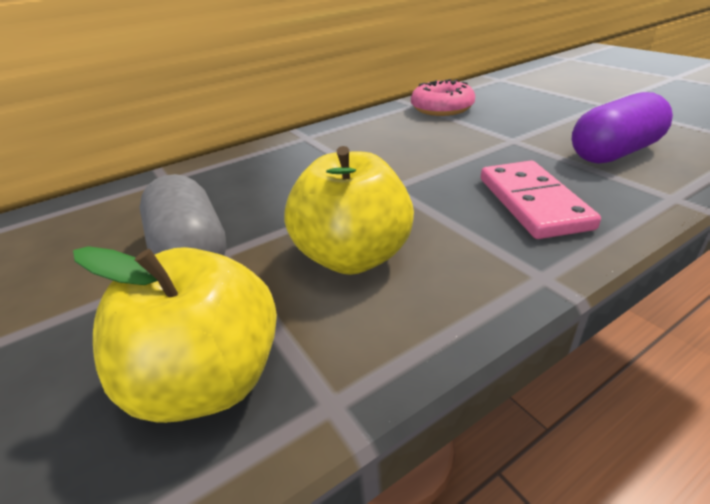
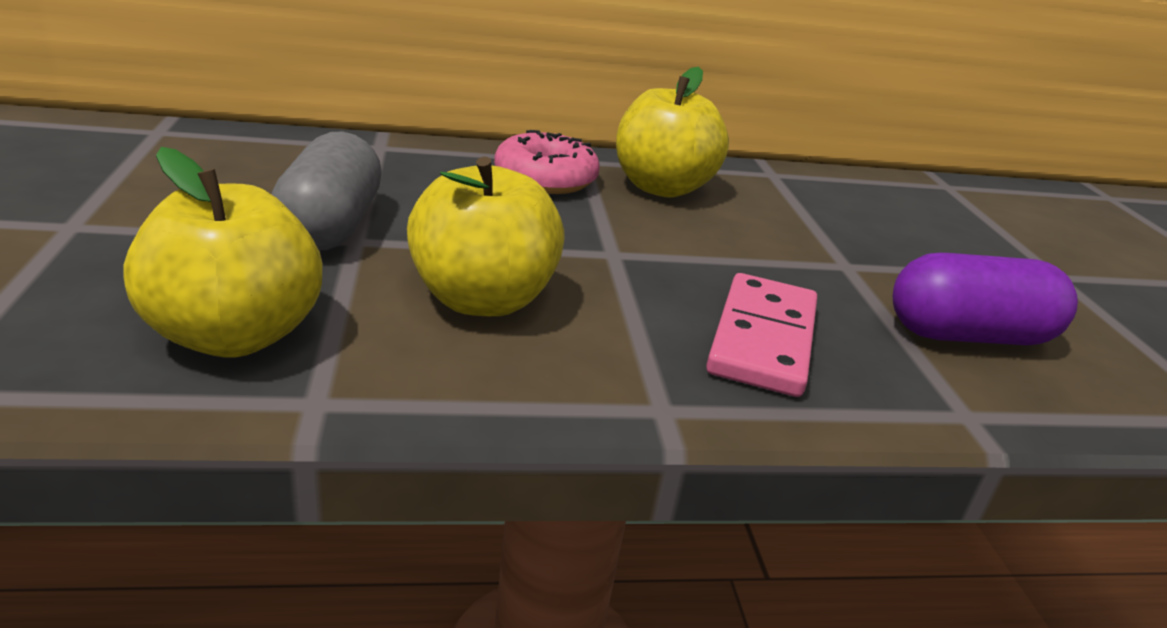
camera: 20 degrees right, 5 degrees down
(369, 135) = (662, 187): none -> yellow apple
(442, 108) = (804, 191): pink donut -> pink donut (545, 178)

